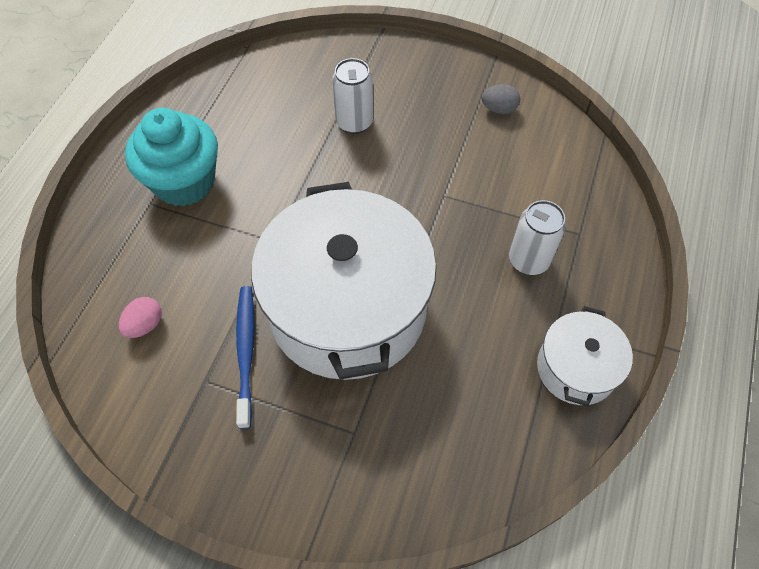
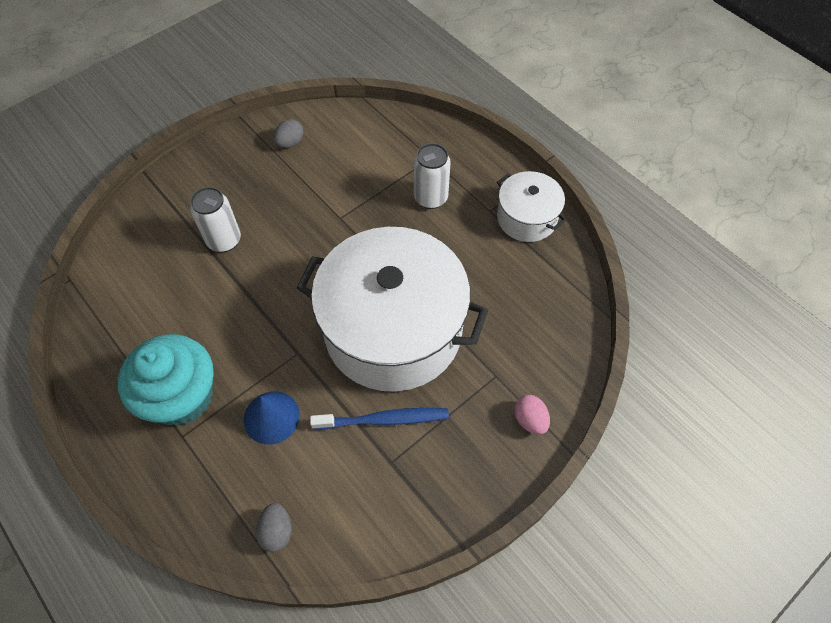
camera: 60 degrees left, 0 degrees up
(96, 322) = (277, 531): none -> grey egg
(145, 325) = (308, 489): pink egg -> pink egg (530, 420)
(200, 258) = (271, 417): none -> blue cone
(246, 352) = (384, 420): blue toothbrush -> blue toothbrush turned 150 degrees clockwise

